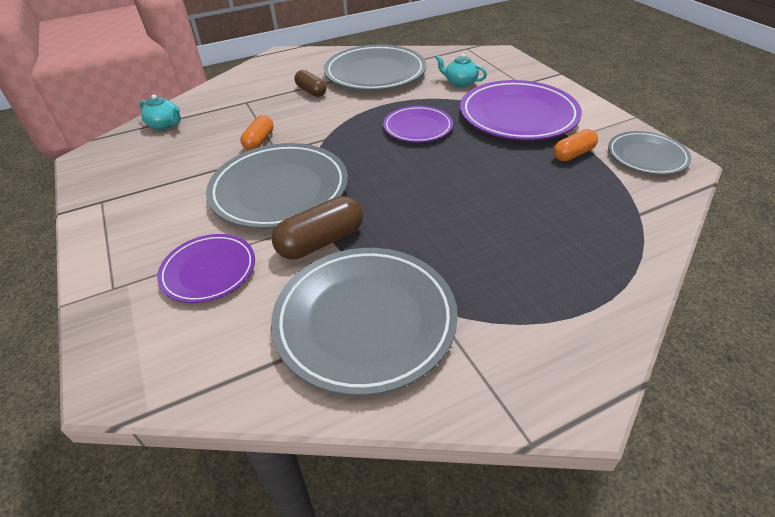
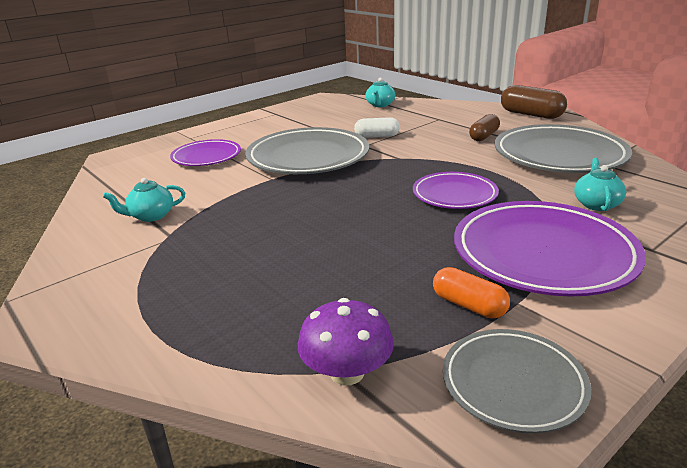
camera: 75 degrees right, 15 degrees down
(259, 141) = (377, 136): orange capsule -> white capsule
(321, 241) = (243, 184): brown capsule -> brown capsule (531, 114)
(365, 321) = (151, 216): grey plate -> turquoise teapot
(642, 211) = (347, 372): none -> purple mushroom

